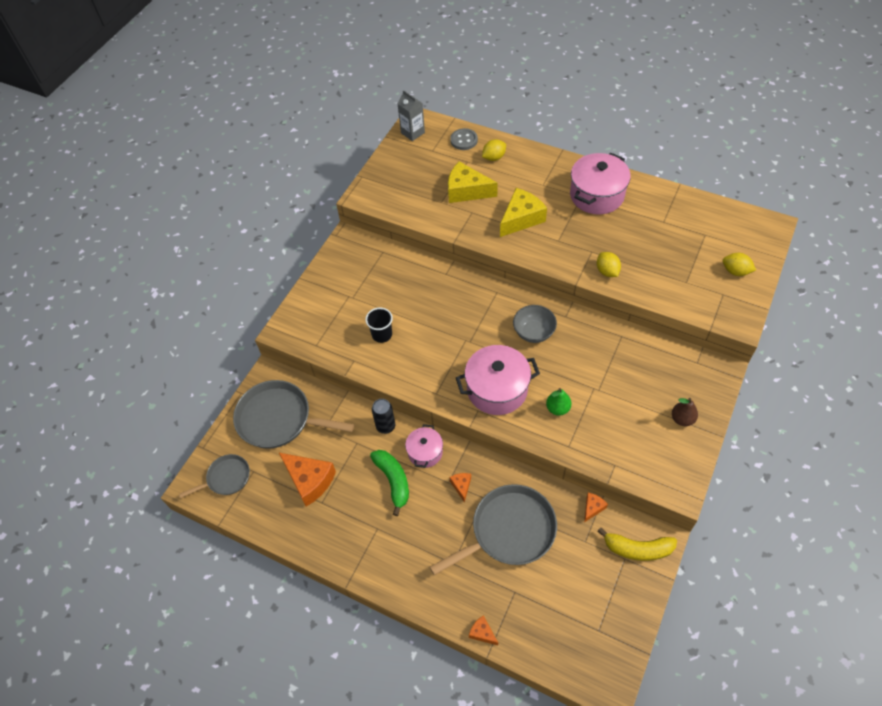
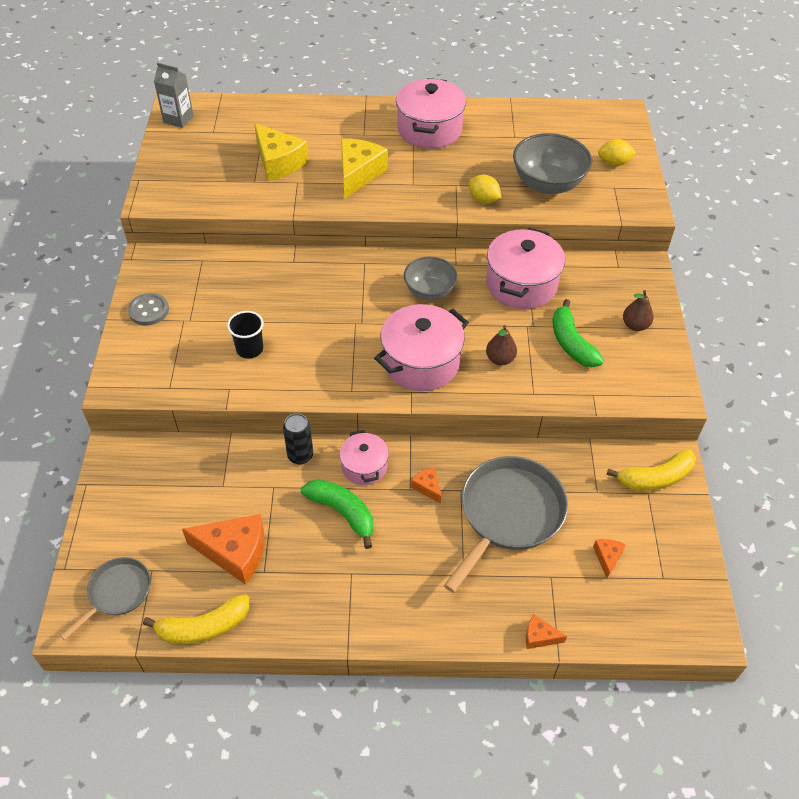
camera: 30 degrees left, 5 degrees down
(266, 525) = (203, 627): none -> yellow banana
(278, 419) = (155, 496): grey pan -> none
(464, 140) = (246, 112): grey button -> grey button (149, 310)
(466, 191) = (278, 162): yellow cheese -> yellow cheese turned 120 degrees counterclockwise
(494, 157) = (292, 121): yellow lemon -> none
(557, 408) = (500, 359): green pear -> brown pear
(592, 508) = (585, 455): orange cheese -> orange cheese (607, 557)
(608, 351) = (521, 284): none -> pink pot
(621, 415) = (571, 343): none -> green banana
(667, 273) = (548, 184): none -> grey bowl

